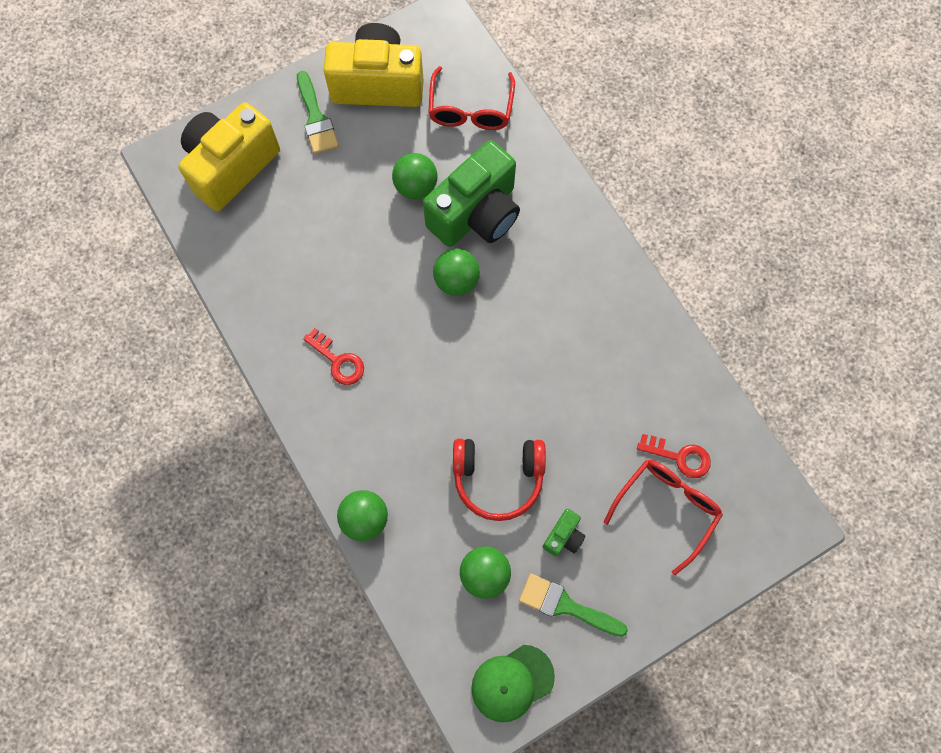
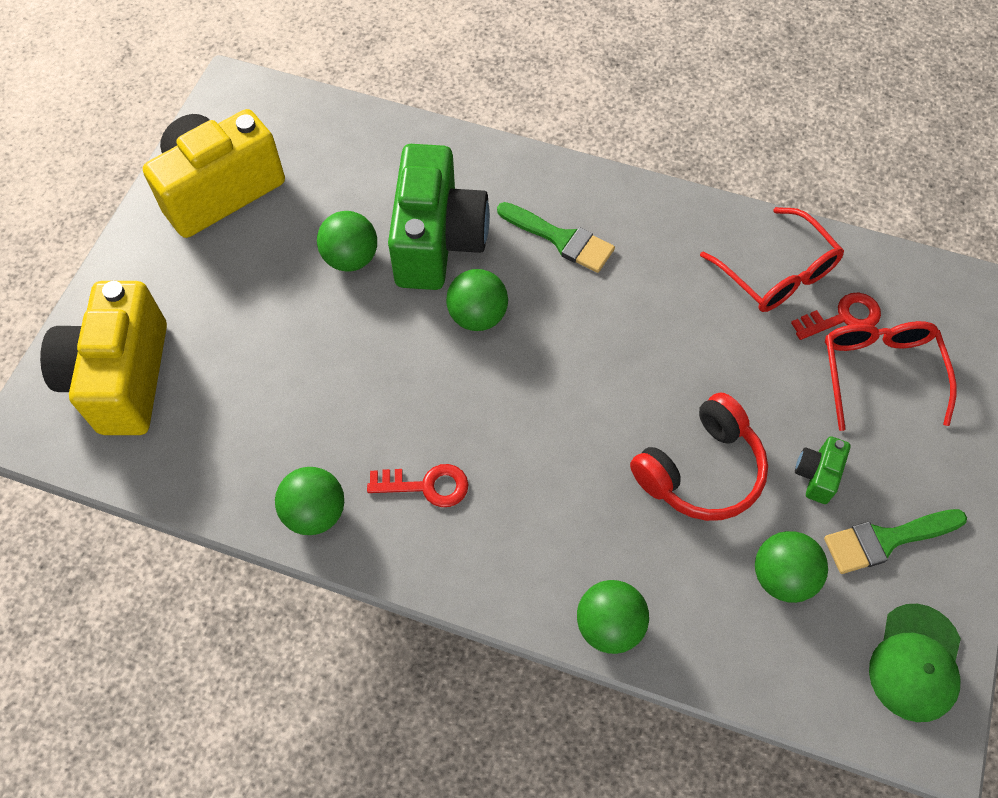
camera: 40 degrees left, 10 degrees down
(267, 328) = (315, 512): none -> green ball
(316, 118) = (179, 266): green brush -> green brush (561, 239)
(470, 109) = (341, 152): red glasses -> red glasses (777, 273)
(563, 536) = (817, 475): green camera -> green camera turned 150 degrees counterclockwise

